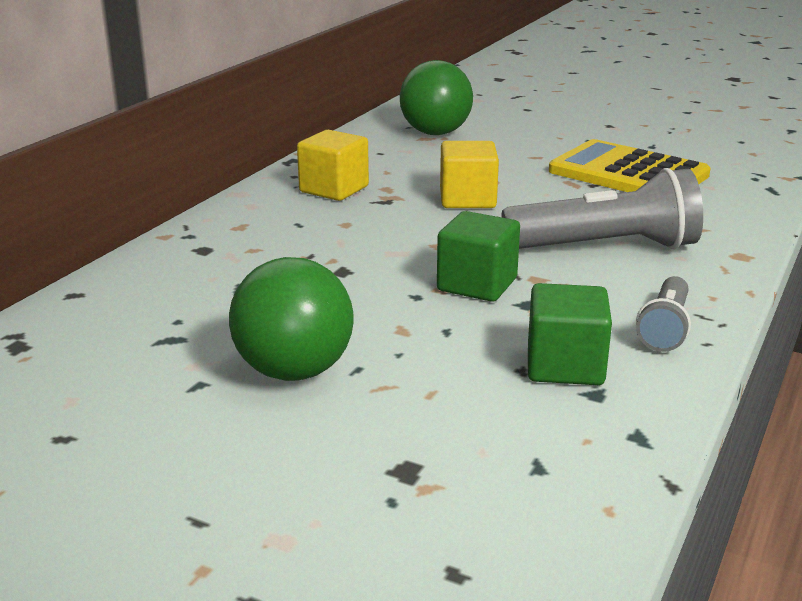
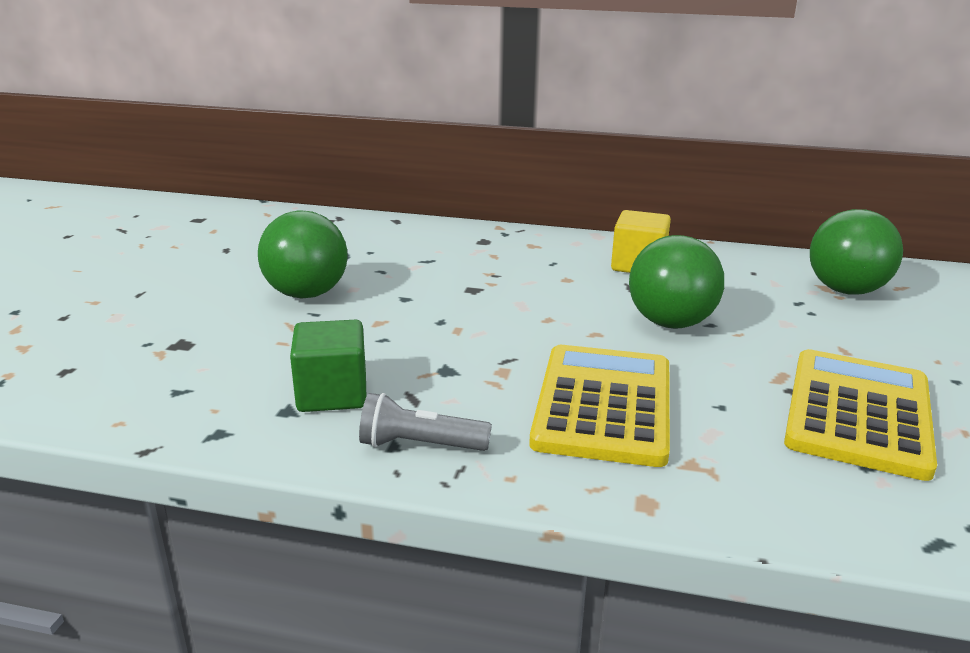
camera: 75 degrees right, 0 degrees up
(467, 199) = (670, 323): yellow cube -> green ball
(477, 284) = (474, 344): green cube -> none
(606, 247) = (604, 405): grey flashlight -> yellow calculator

